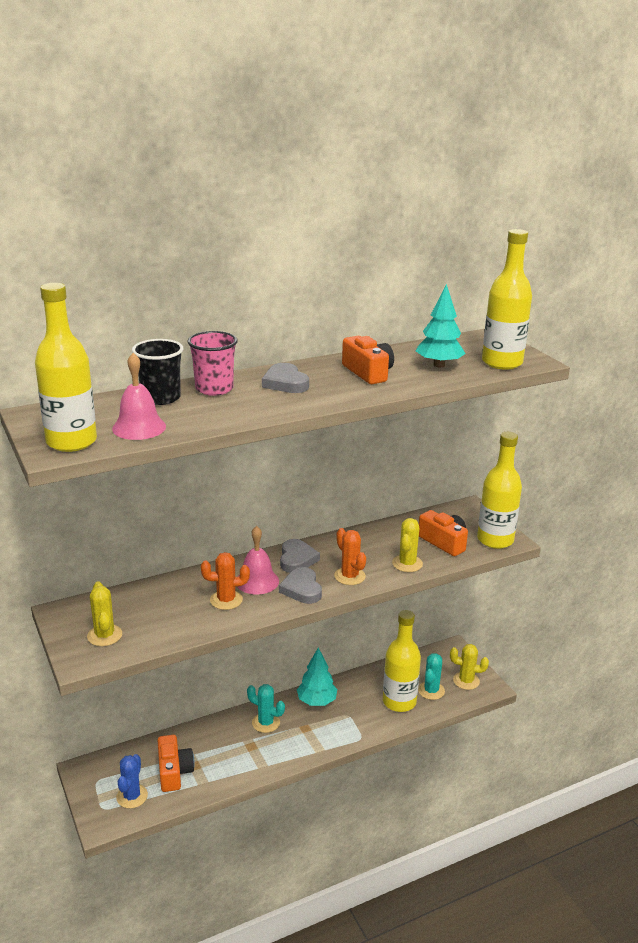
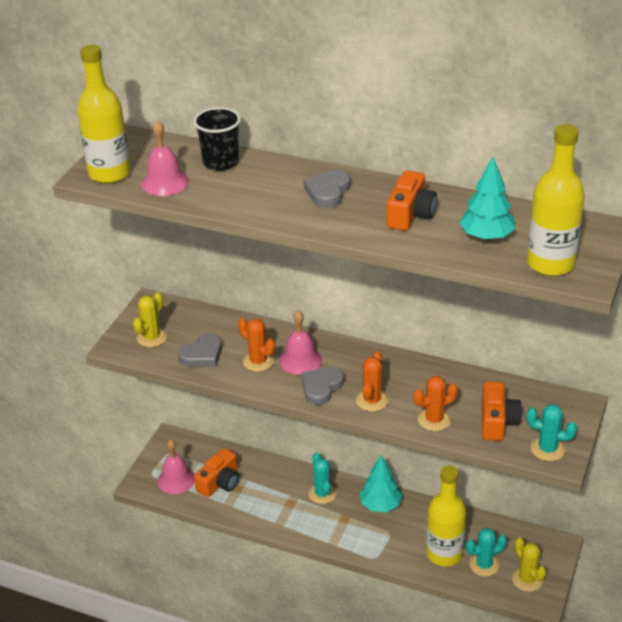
camera: 50 degrees right, 10 degrees up
(132, 796) = (176, 479): blue cactus -> pink bell
(214, 389) = (269, 172): pink cup -> none
(297, 559) = (355, 360): grey heart -> grey heart (202, 355)
(407, 564) = (434, 420): yellow cactus -> orange cactus
(495, 540) = (547, 449): yellow bottle -> turquoise cactus

